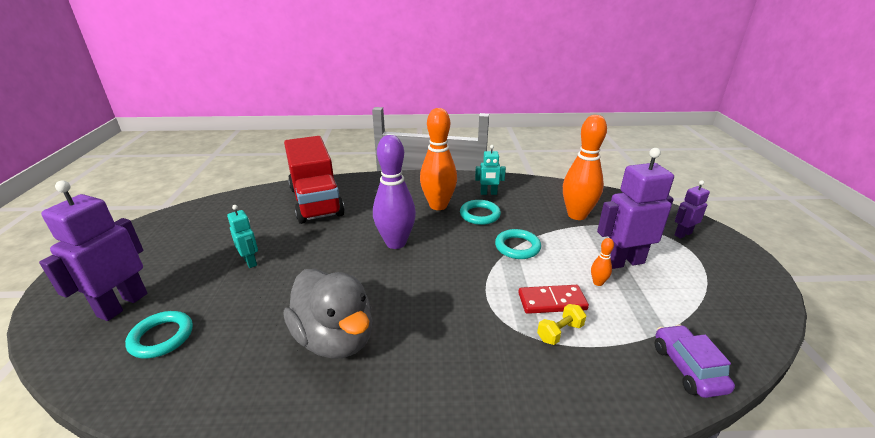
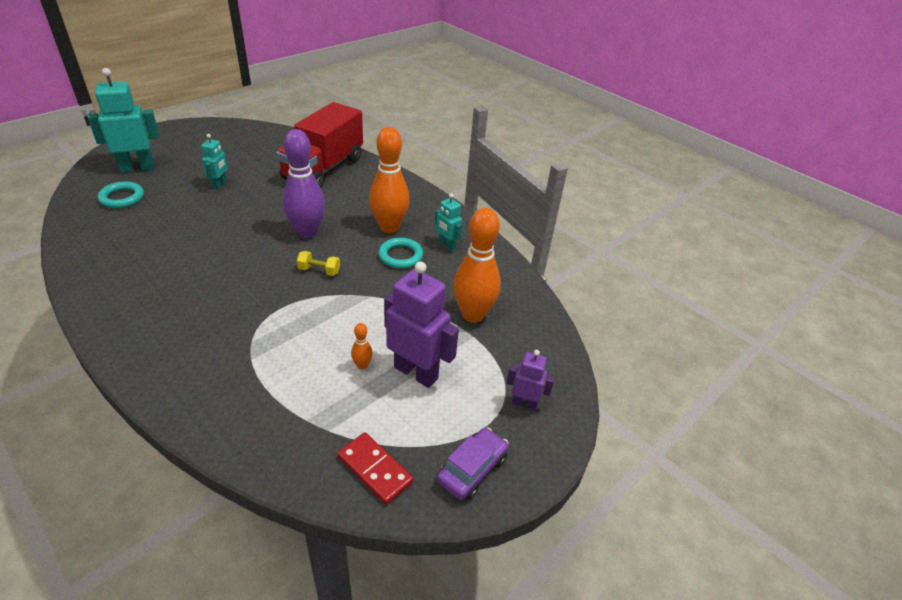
camera: 45 degrees right, 10 degrees up
(122, 305) = (137, 168): purple robot -> turquoise robot
(335, 338) = (172, 260): grey duck -> none
(517, 247) = (370, 297): turquoise ring -> none
(552, 301) = (306, 346): red domino -> red domino (375, 469)
(560, 332) = (268, 364): yellow dumbbell -> yellow dumbbell (319, 271)
(687, 368) = (283, 456): purple car -> purple car (472, 469)

